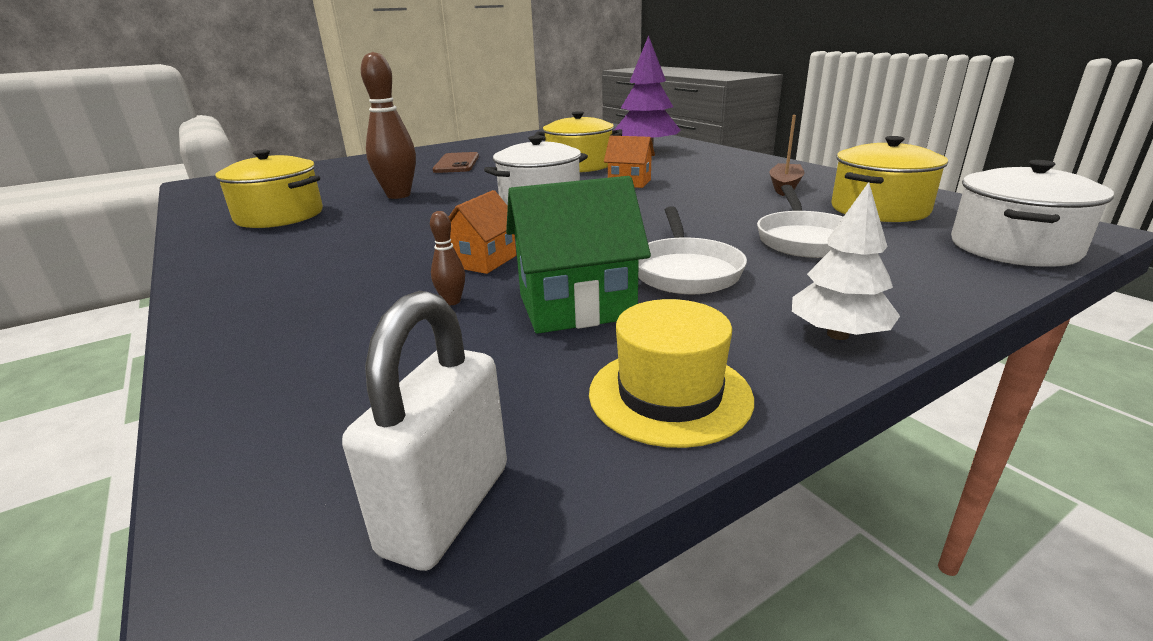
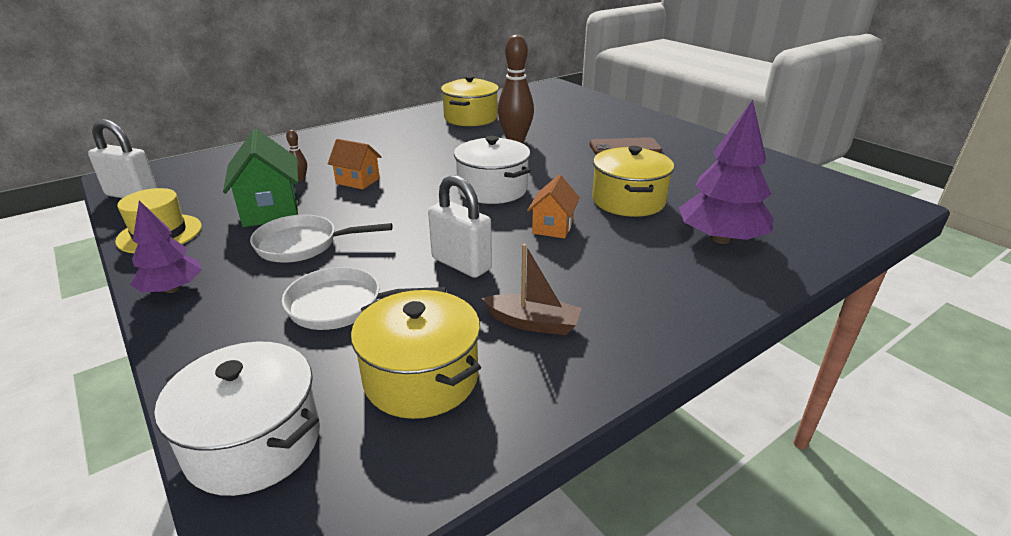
camera: 85 degrees right, 5 degrees up
(706, 205) = (461, 264): none -> white padlock
(838, 334) = (172, 289): white tree -> purple tree

